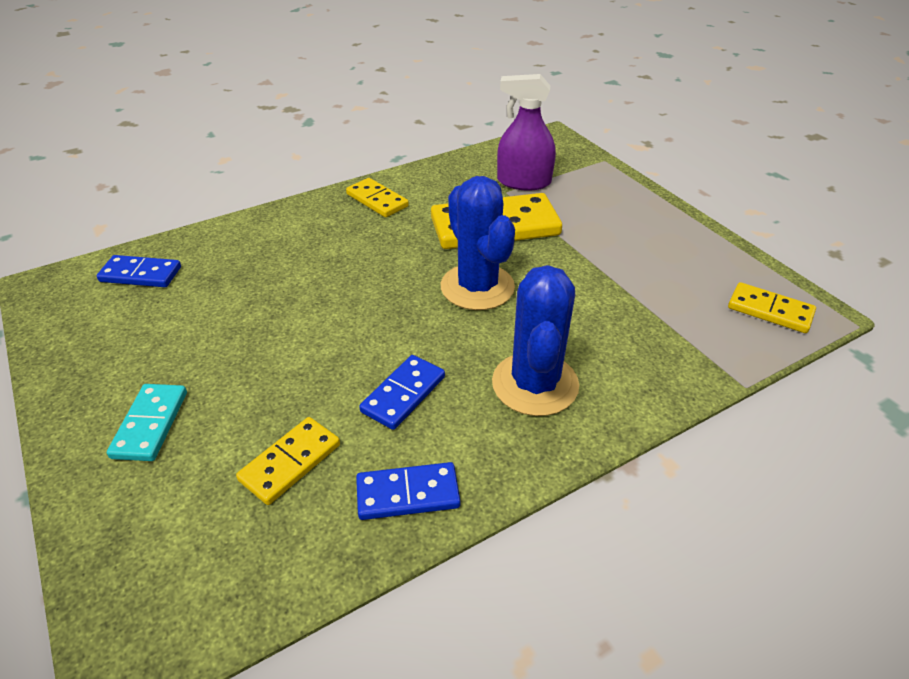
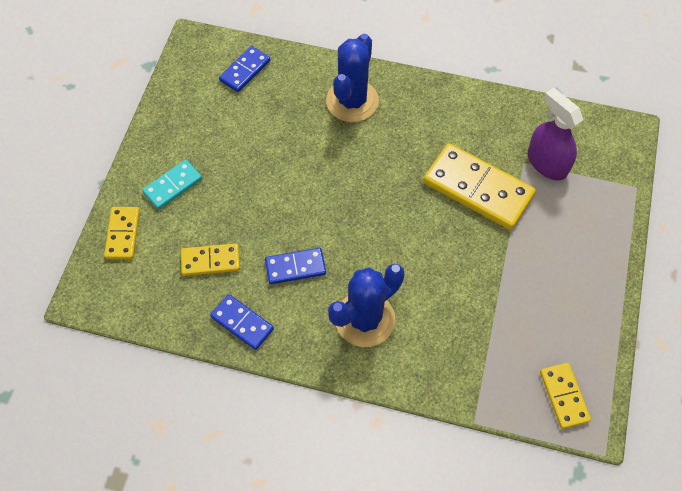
camera: 45 degrees right, 20 degrees up
(140, 274) = (245, 70): blue domino -> blue domino turned 75 degrees clockwise
(377, 200) = (430, 106): yellow domino -> yellow domino (123, 234)
(477, 287) = (410, 229): blue cactus -> blue cactus (352, 101)

